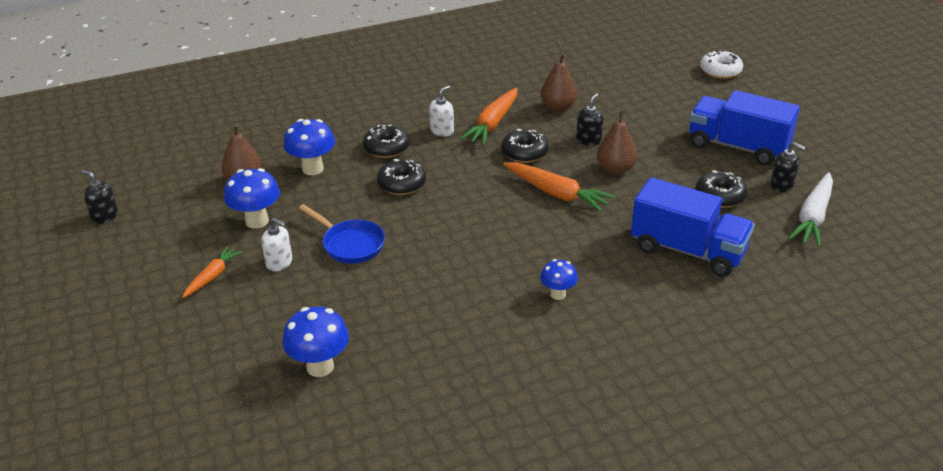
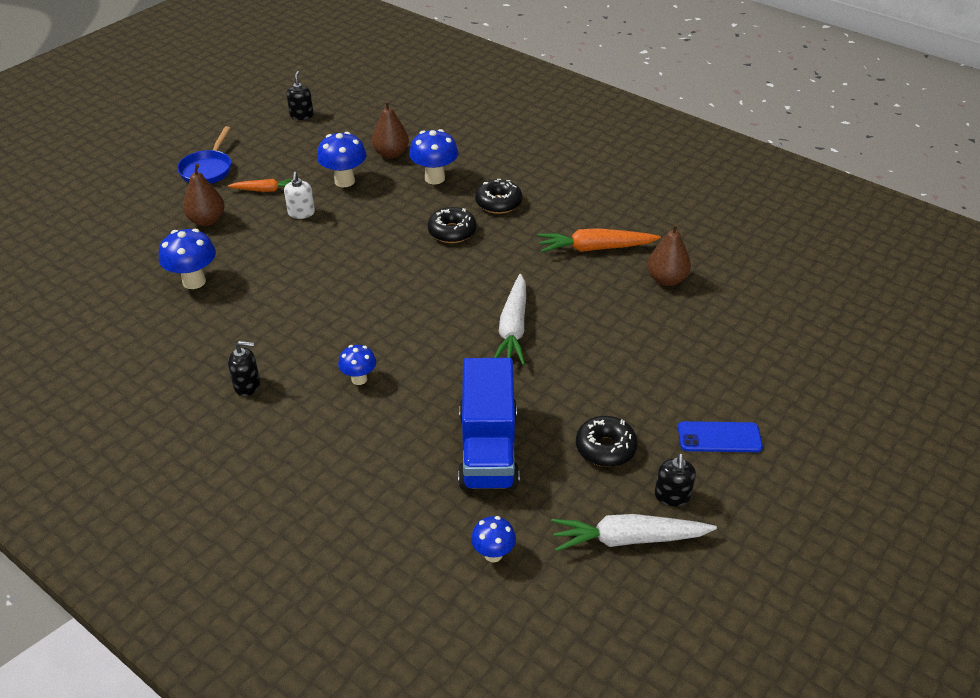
camera: 60 degrees right, 5 degrees up
(350, 244) = (348, 237): blue pan -> blue pan (208, 169)
(442, 131) = (554, 223): white soap dispenser -> none
(524, 153) = (564, 285): black donut -> none
(556, 193) = (513, 328): orange carrot -> white carrot
(588, 140) = (626, 319): black soap dispenser -> black soap dispenser (247, 385)
(615, 169) = (589, 355): brown pear -> brown pear (207, 220)
(720, 71) = (877, 379): white donut -> none
(737, 147) = (719, 437): blue truck -> blue phone
(799, 283) = (493, 554): none -> blue mushroom

